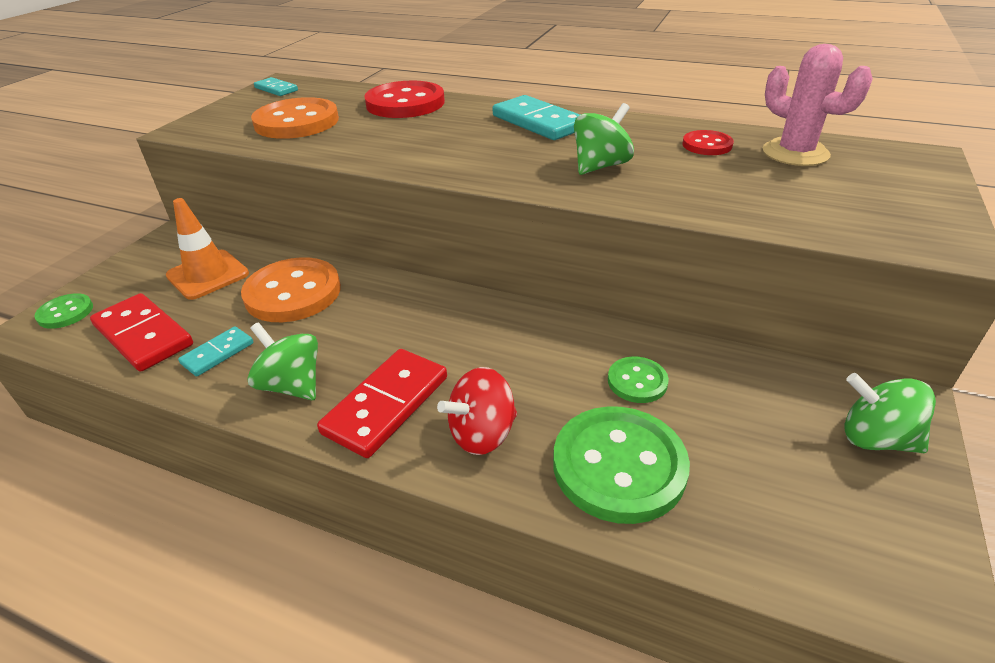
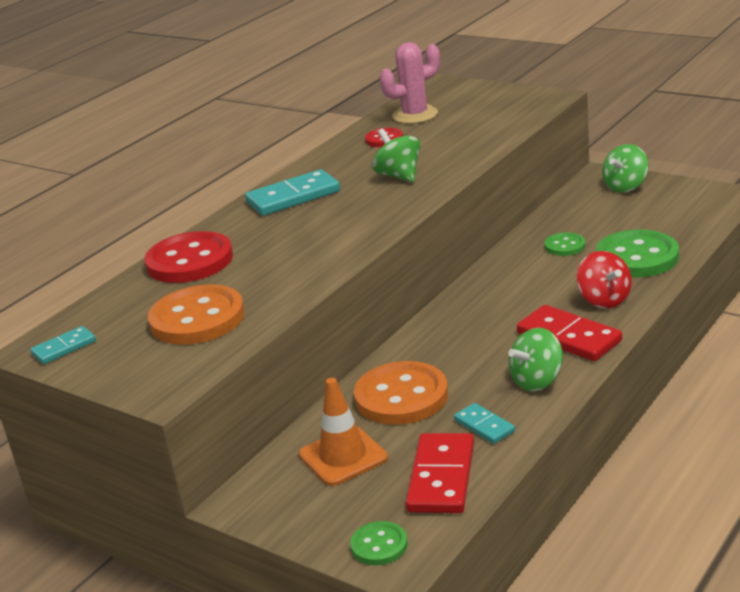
camera: 75 degrees left, 10 degrees down
(143, 335) = (442, 477): red domino -> red domino turned 45 degrees counterclockwise

